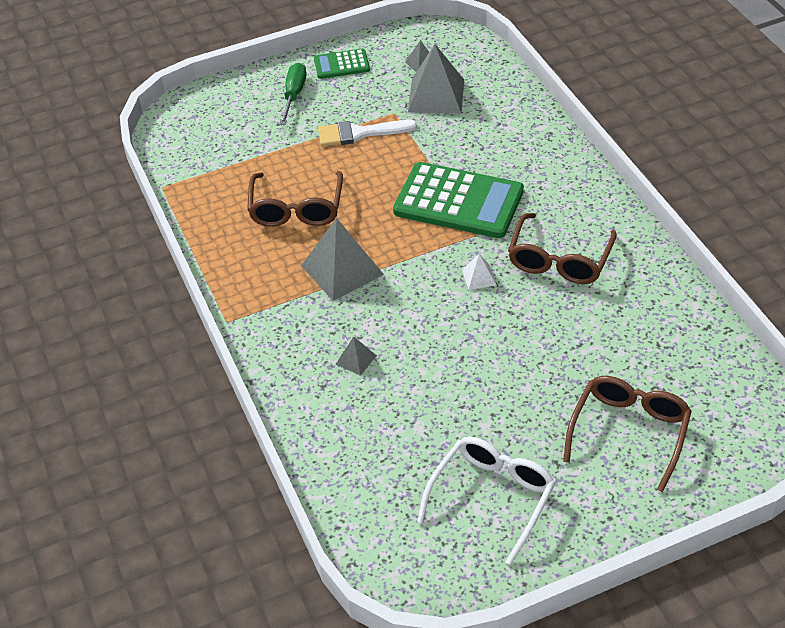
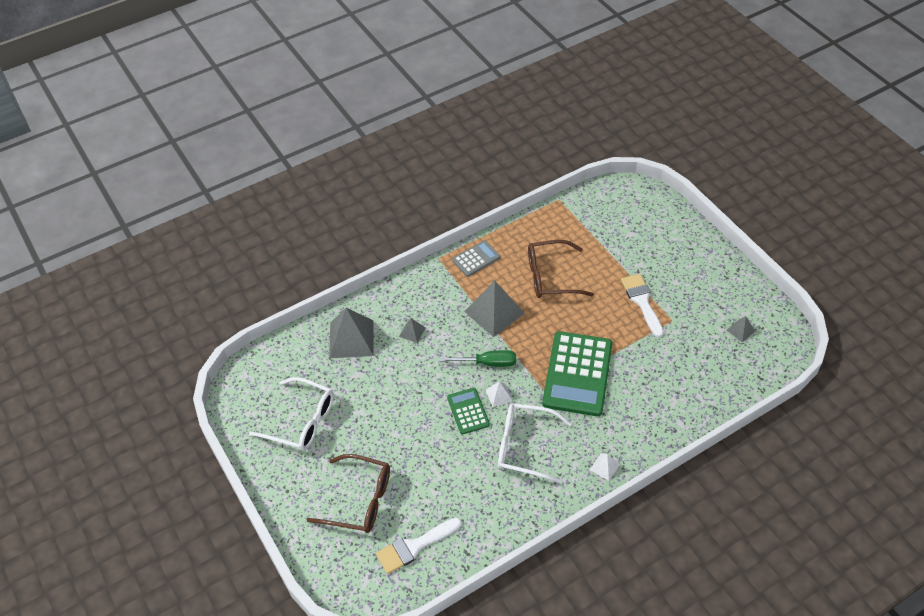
camera: 80 degrees right, 5 degrees up
(241, 280) = (476, 259): none -> grey calculator
(294, 95) = (677, 254): green screwdriver -> green screwdriver (487, 363)
(341, 65) = (723, 278): green calculator -> green calculator (468, 411)
(436, 95) = (701, 345): grey pyramid -> grey pyramid (351, 339)
(559, 260) = (524, 446): brown glasses -> white glasses
(594, 194) = (604, 467): none -> white pyramid
(699, 377) = (414, 546): none -> white brush

